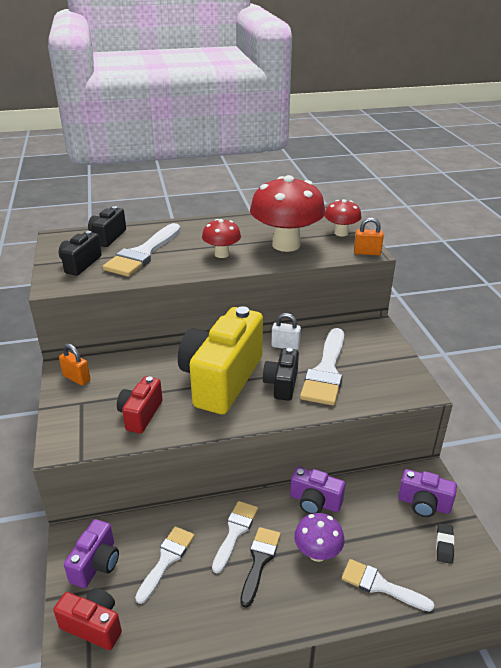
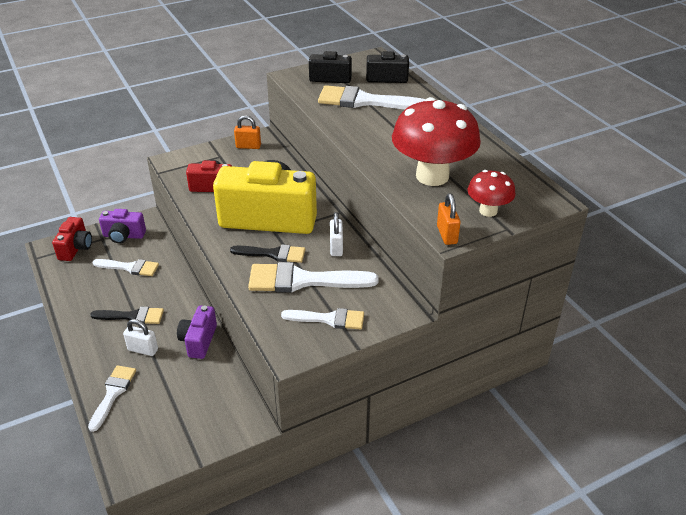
camera: 75 degrees right, 5 degrees up
(76, 378) = (248, 146): orange padlock -> orange padlock turned 75 degrees clockwise
(222, 254) = (387, 141): red mushroom -> none
(235, 532) = (159, 298): white brush -> white brush (329, 319)
(282, 384) = (273, 254): black camera -> black brush
(317, 553) = (143, 349): purple mushroom -> white padlock
(424, 504) = (209, 421): purple camera -> none
(444, 545) = (160, 438): black eraser -> none

